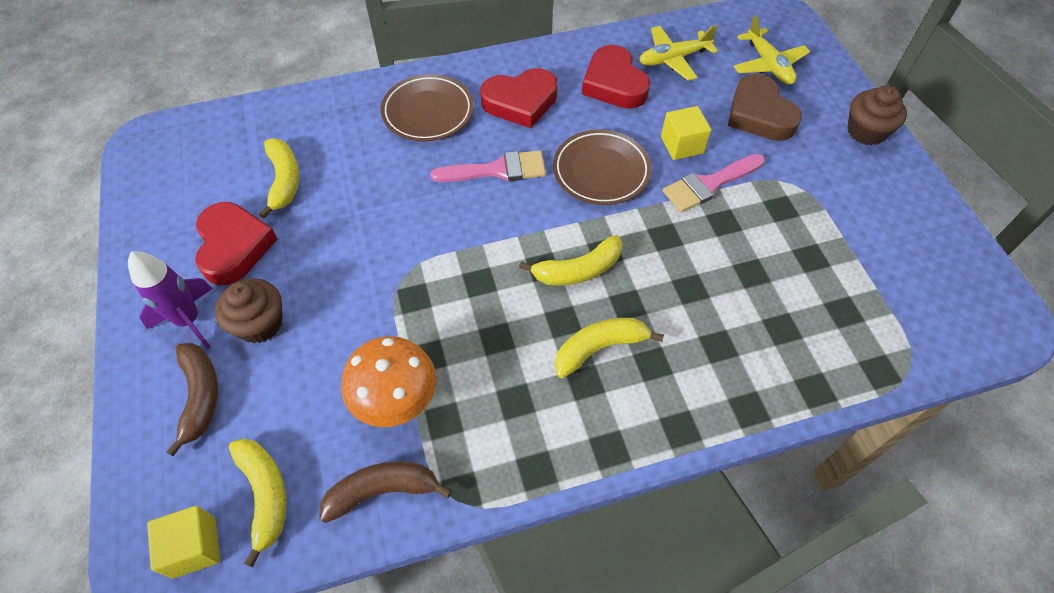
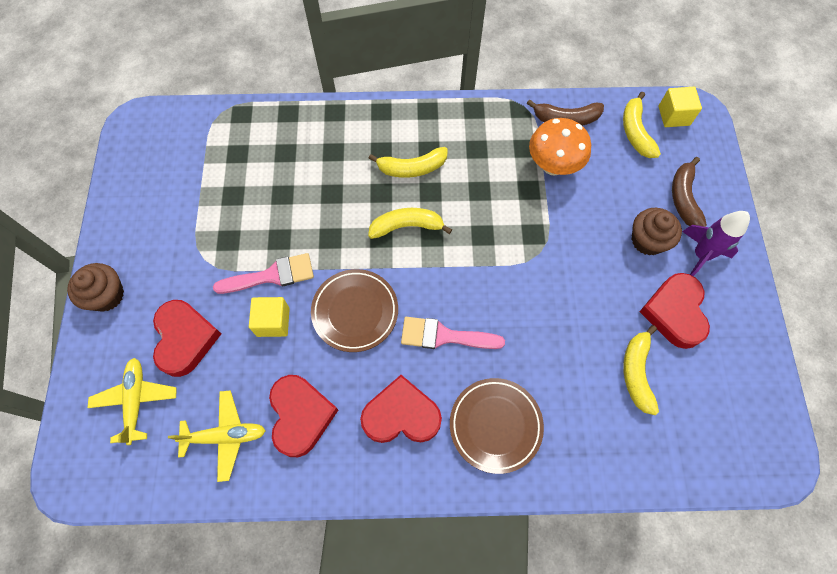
camera: 165 degrees left, 10 degrees up
(759, 114) = (185, 339): brown heart -> red heart

